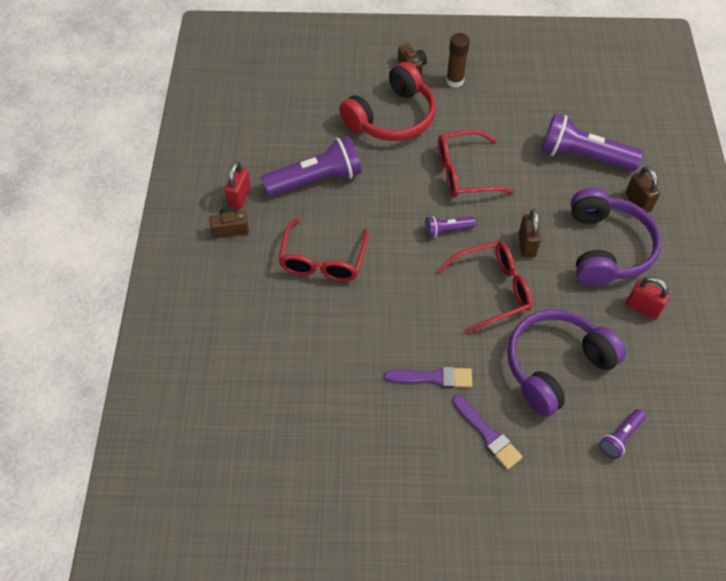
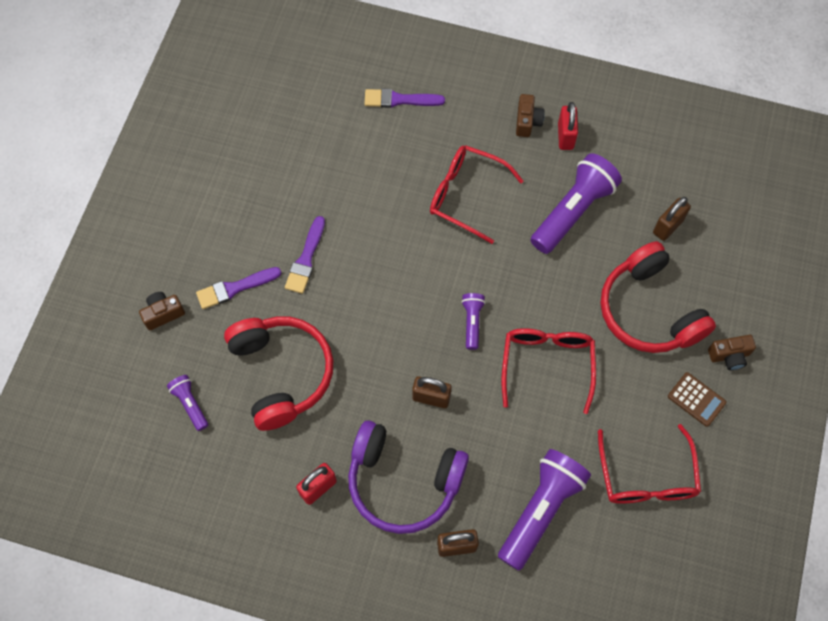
camera: 105 degrees right, 10 degrees up
(228, 340) = (400, 100): none -> purple brush
(240, 197) = (565, 136): red padlock -> red padlock turned 60 degrees clockwise
(312, 116) = (667, 226): none -> brown padlock
(316, 179) = (573, 211): purple flashlight -> purple flashlight turned 135 degrees counterclockwise
(454, 81) = (696, 399): brown glue stick -> brown calculator
(492, 289) = (385, 344): red glasses -> red glasses (646, 477)
(541, 496) = (163, 313): none -> brown camera
(556, 366) = (281, 373): purple headphones -> red headphones

